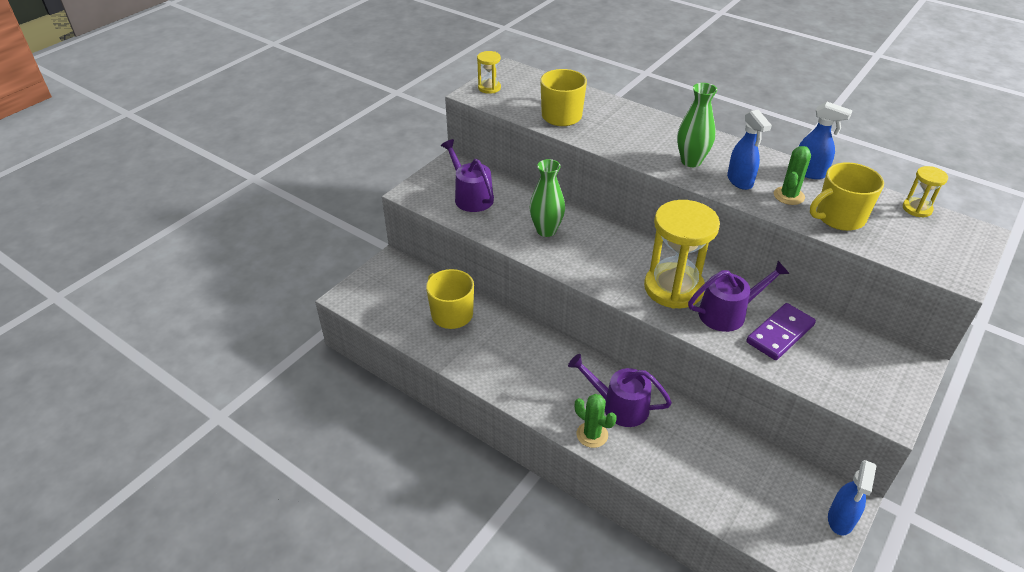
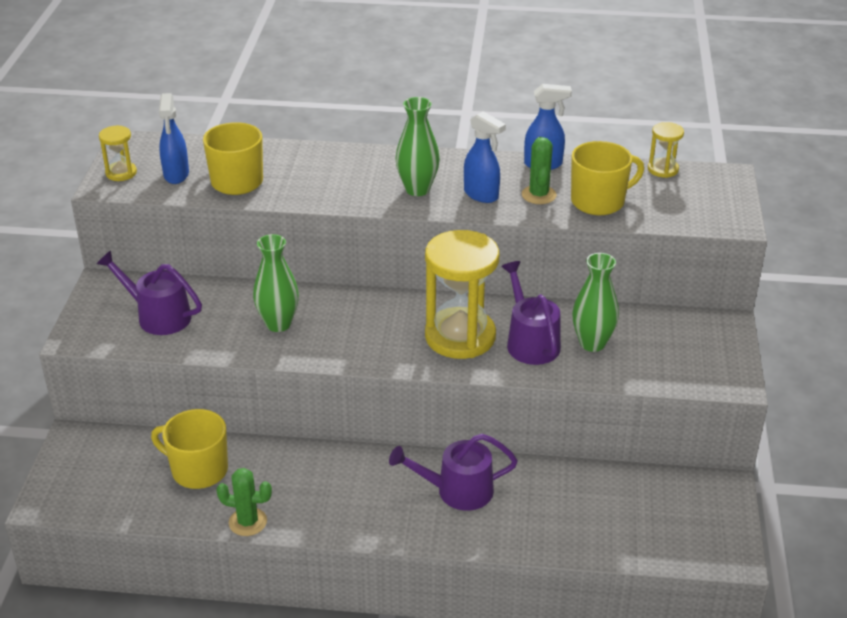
camera: 30 degrees left, 5 degrees down
(592, 435) = (447, 532): green cactus -> green cactus (248, 522)
(728, 313) = (530, 342): purple watering can -> purple watering can turned 60 degrees counterclockwise
(780, 334) = (592, 343): purple domino -> green vase
(839, 217) = (599, 201): yellow mug -> yellow mug turned 150 degrees counterclockwise
(840, 520) = (729, 507): blue spray bottle -> blue spray bottle (176, 175)

